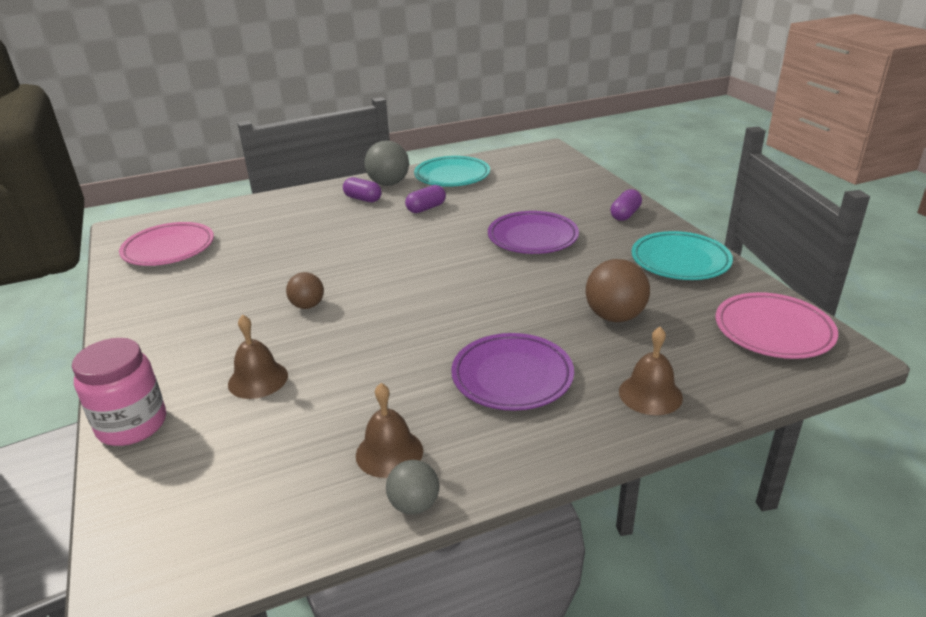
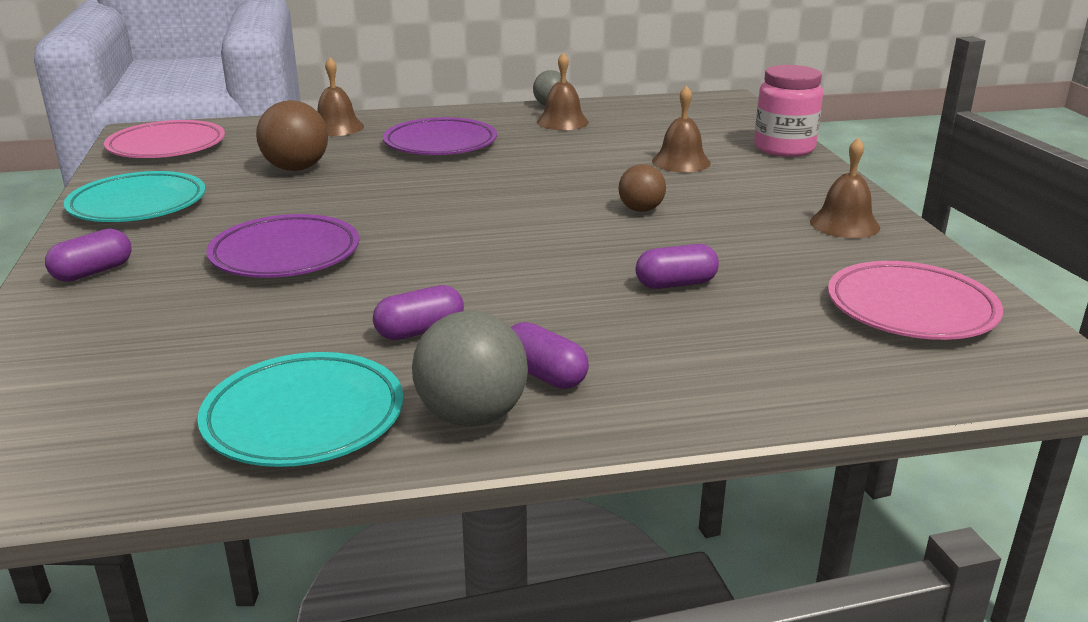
camera: 170 degrees left, 5 degrees down
(155, 311) = (844, 224): none -> brown bell
(295, 248) = (676, 284): none -> purple capsule

